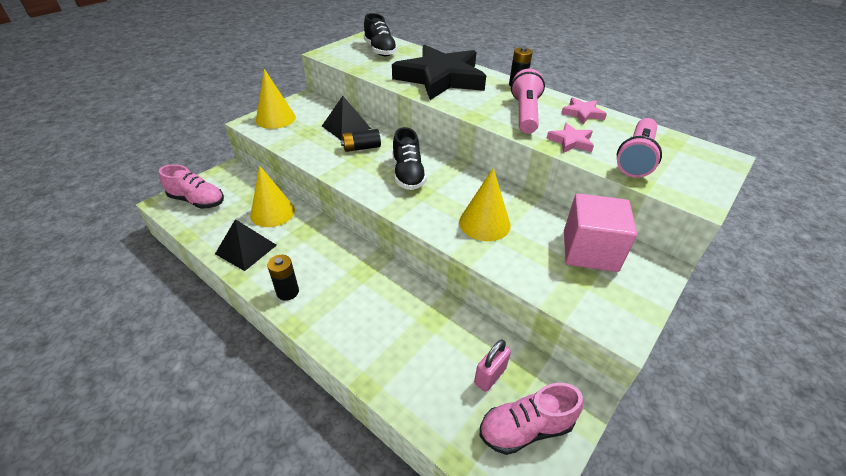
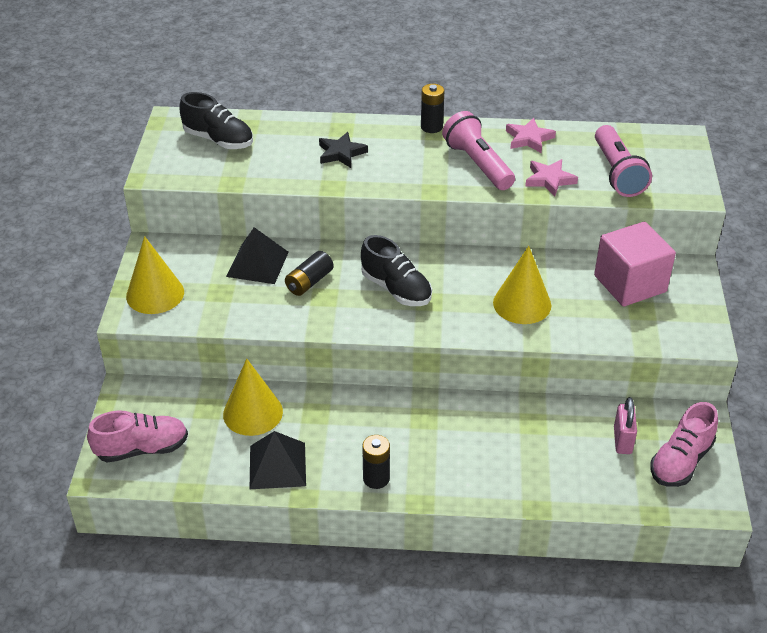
camera: 35 degrees left, 0 degrees up
(440, 78) = (341, 153): black star -> black star, size x0.41

